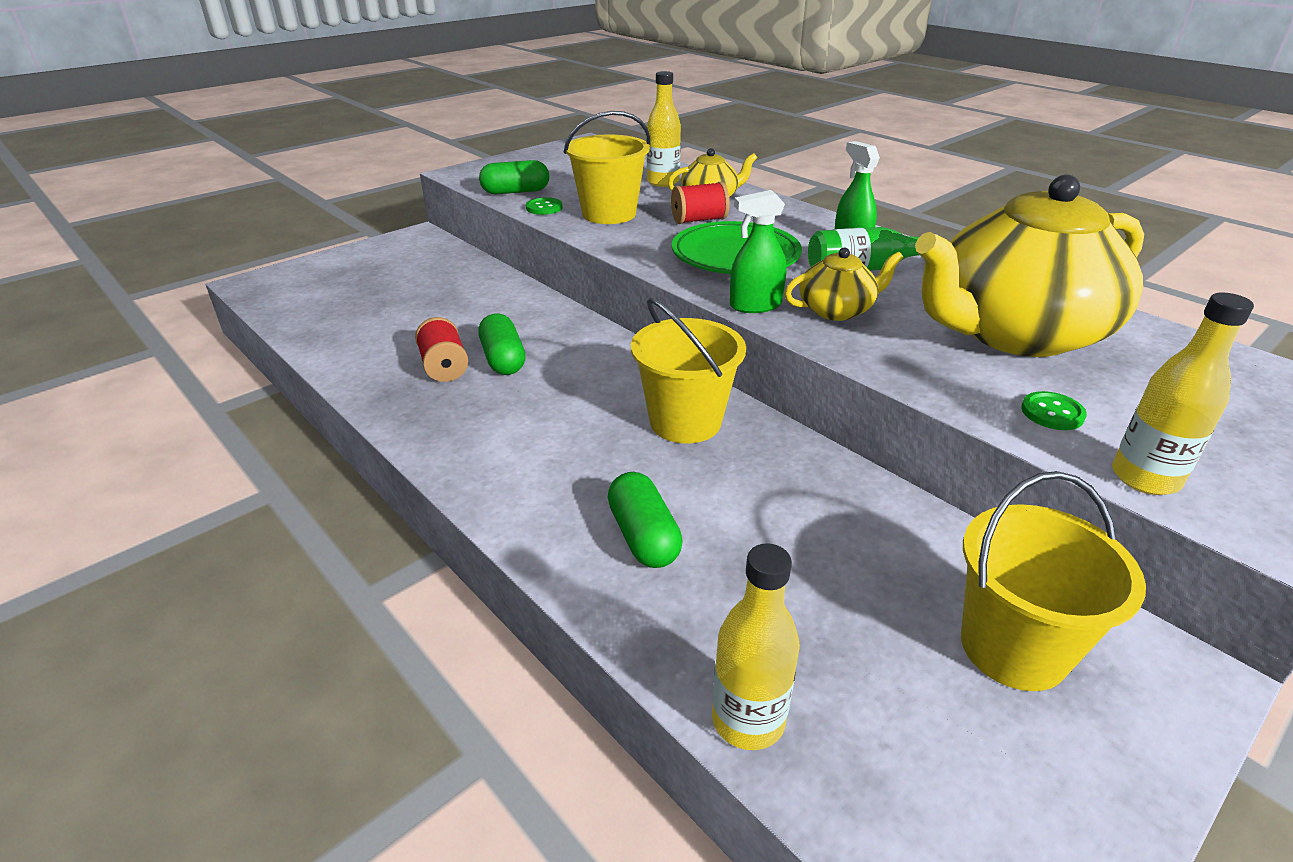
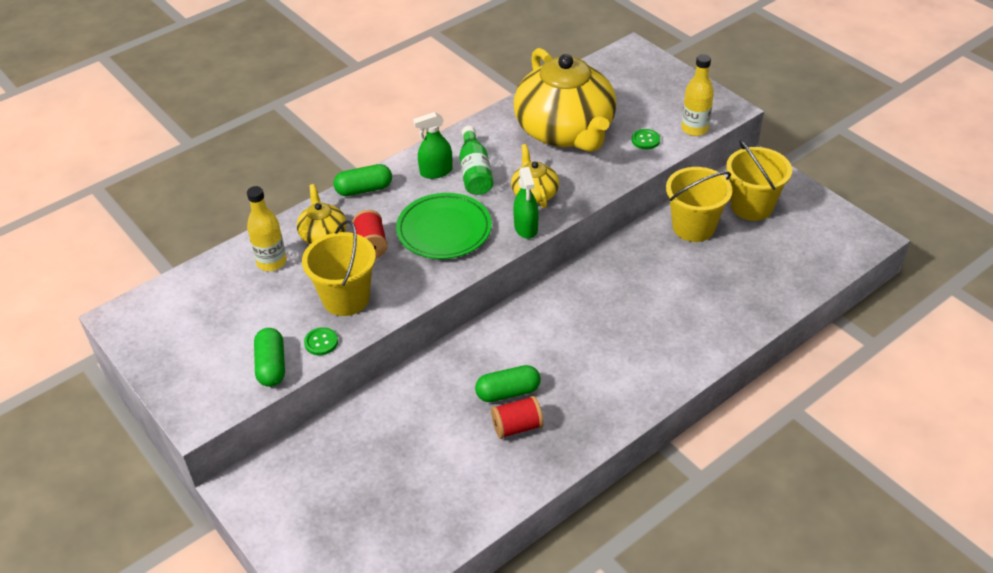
camera: 85 degrees left, 10 degrees up
(643, 536) = (695, 318): green capsule -> green capsule (364, 189)
(685, 422) = (590, 296): yellow bucket -> yellow bucket (693, 227)
(748, 720) = (800, 289): yellow bottle -> none

